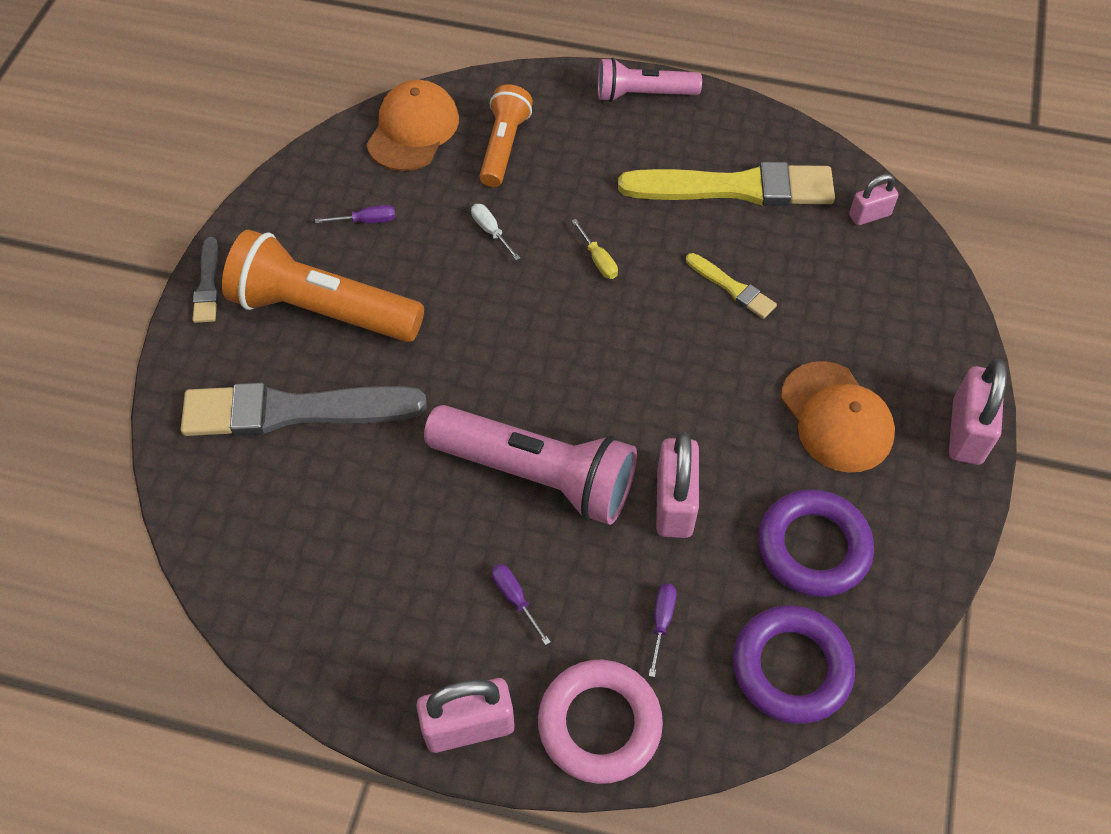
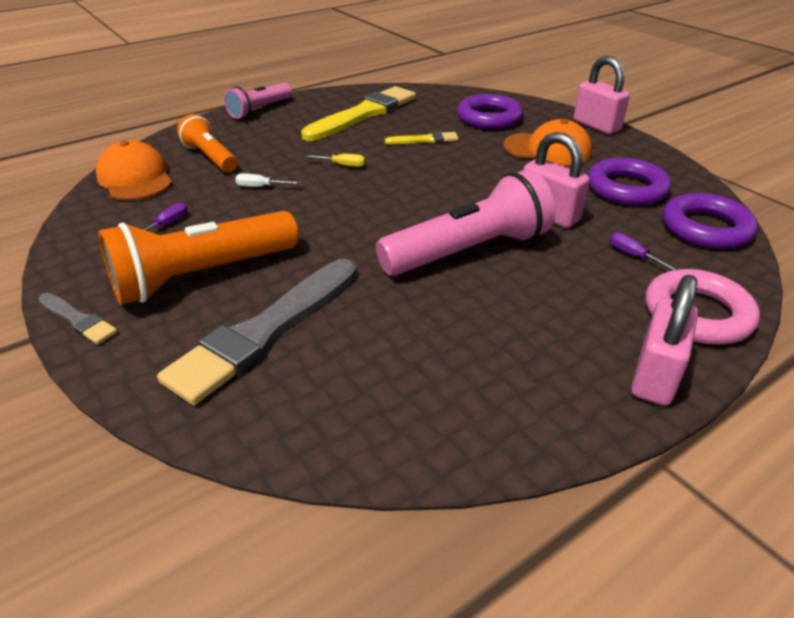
camera: 50 degrees left, 20 degrees down
(515, 598) = (559, 303): purple screwdriver -> none
(862, 309) = (489, 118): none -> purple ring
(869, 215) = (436, 95): pink padlock -> none

